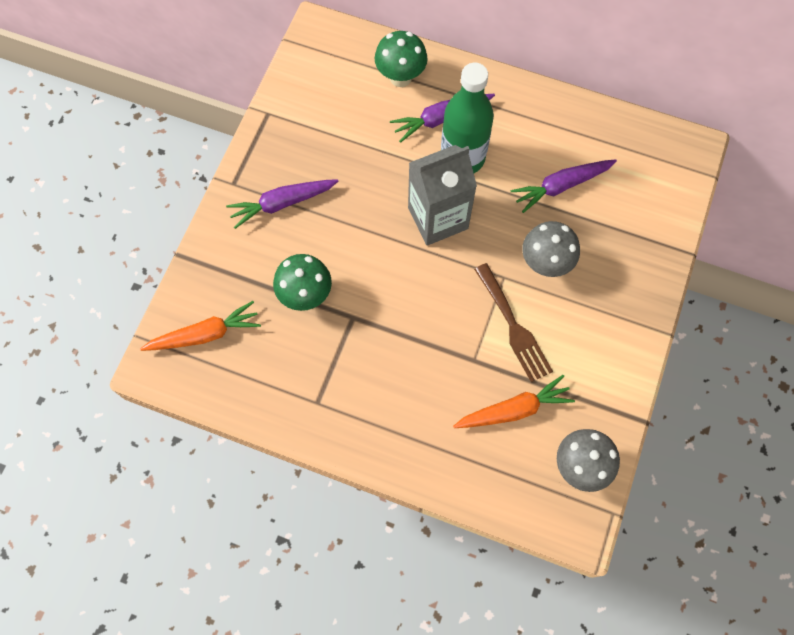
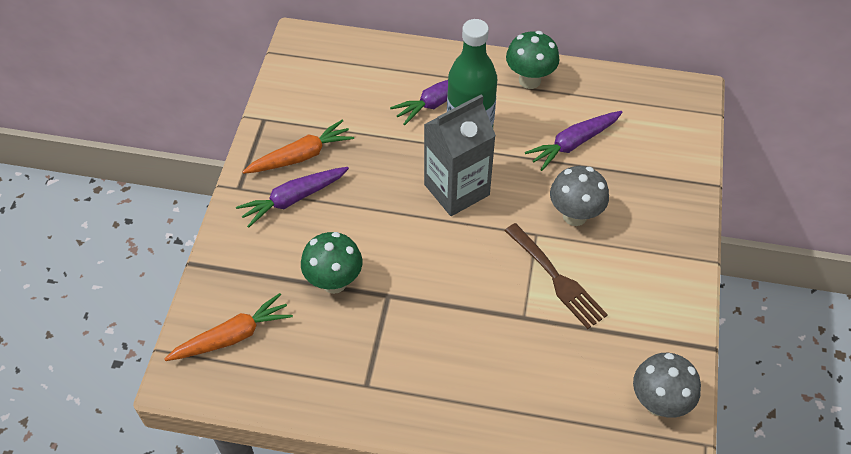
camera: 10 degrees left, 15 degrees down
(400, 77) = (392, 70): green mushroom -> green mushroom (529, 80)
(514, 409) = (576, 358): orange carrot -> orange carrot (301, 156)

